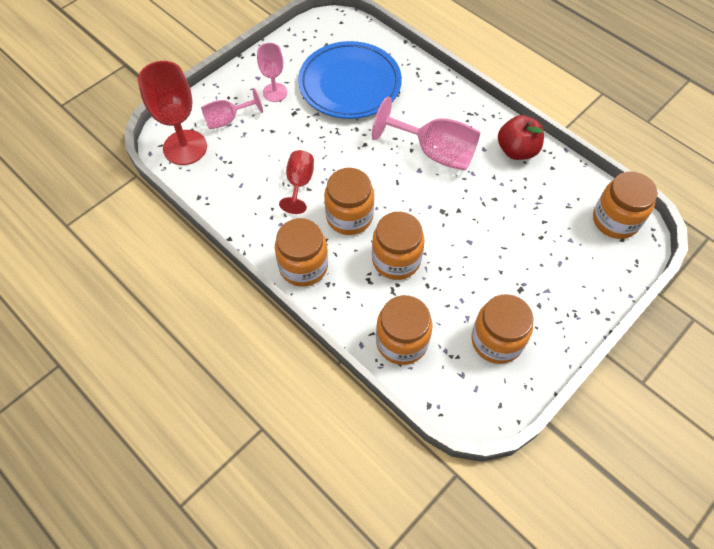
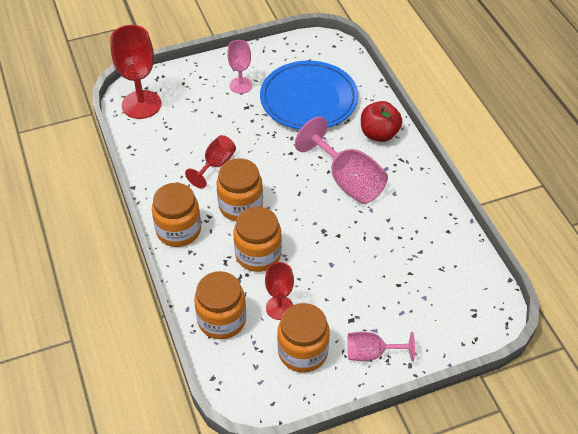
camera: 25 degrees right, 10 degrees down
(227, 120) = (188, 94): pink goblet -> pink goblet (371, 353)
(448, 305) = (279, 308): none -> red goblet
(517, 150) = (424, 205): red apple -> red apple (379, 134)
(615, 220) = (478, 297): orange jar -> none

